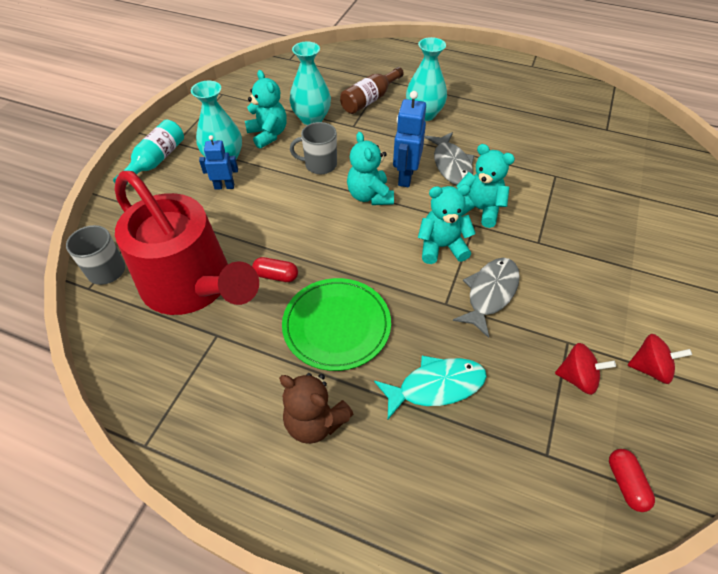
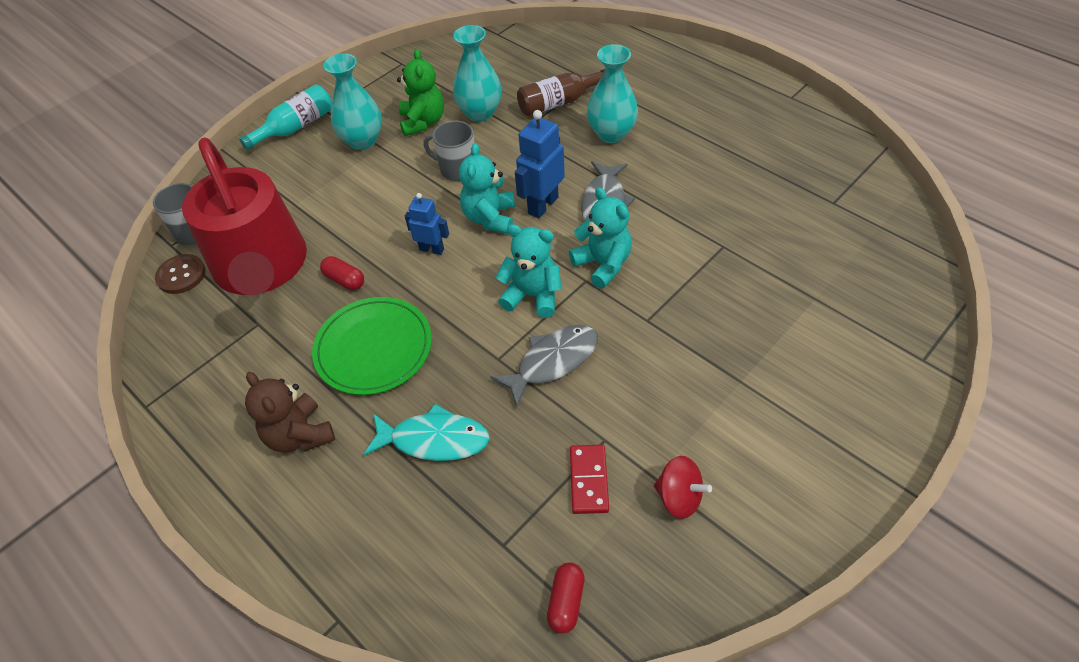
camera: 25 degrees right, 0 degrees up
(114, 312) = (181, 275): none -> brown button
(224, 186) = (347, 171): blue robot -> blue robot (432, 249)
(268, 135) = (423, 122): turquoise teddy bear -> green teddy bear
(577, 378) = (588, 480): red spinning top -> red domino

